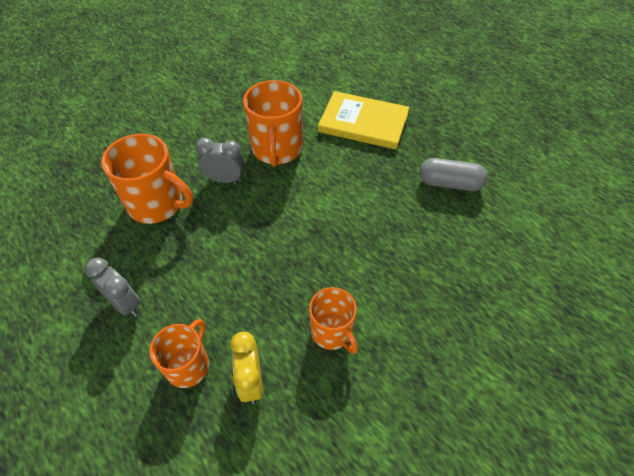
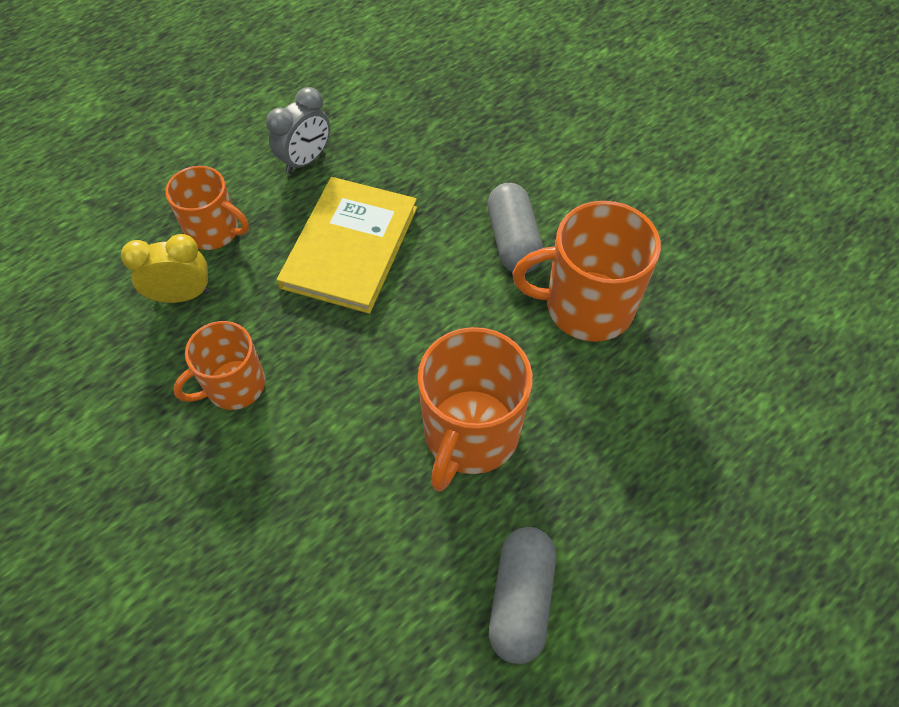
camera: 90 degrees right, 5 degrees up
(157, 204) = (463, 168): orange mug -> orange mug (470, 434)
(225, 179) = (513, 241): grey clock -> grey capsule
(363, 122) = (676, 449): yellow book -> yellow book (350, 247)

